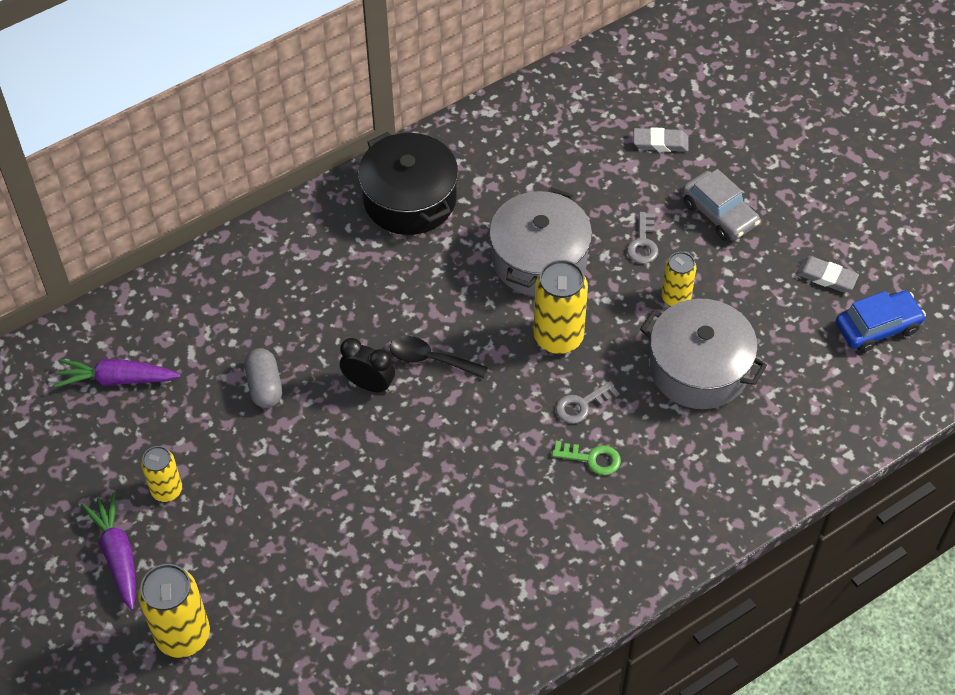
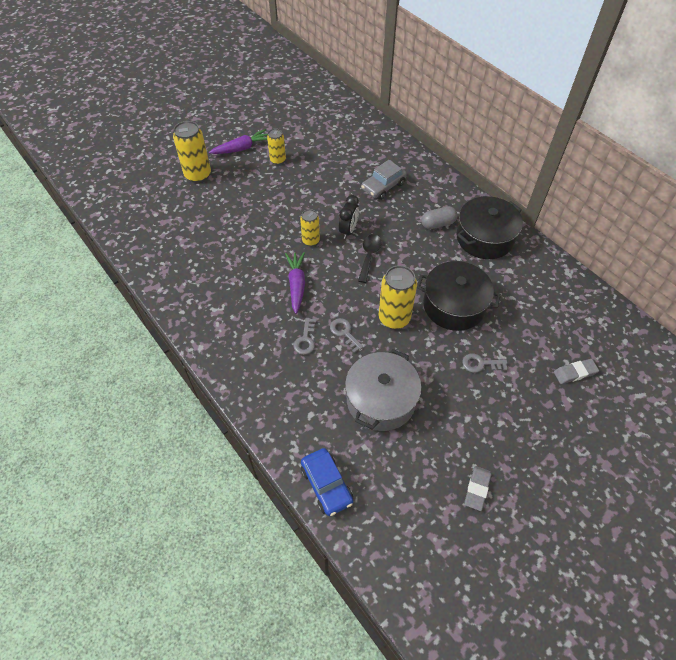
camera: 85 degrees right, 0 degrees up
(117, 379) = (341, 136): purple carrot -> purple carrot (296, 285)
(265, 386) = (342, 188): grey capsule -> grey capsule (438, 224)
(539, 259) = (454, 305): grey pot -> black pot
(592, 458) = (305, 340): green key -> grey key
(660, 143) = (575, 373): grey eraser -> grey eraser turned 75 degrees clockwise
(676, 298) = (437, 385): yellow can -> yellow can (311, 241)
(719, 214) = (519, 412): grey car -> grey car (383, 186)
(877, 327) = (435, 527): blue car -> blue car (326, 485)

